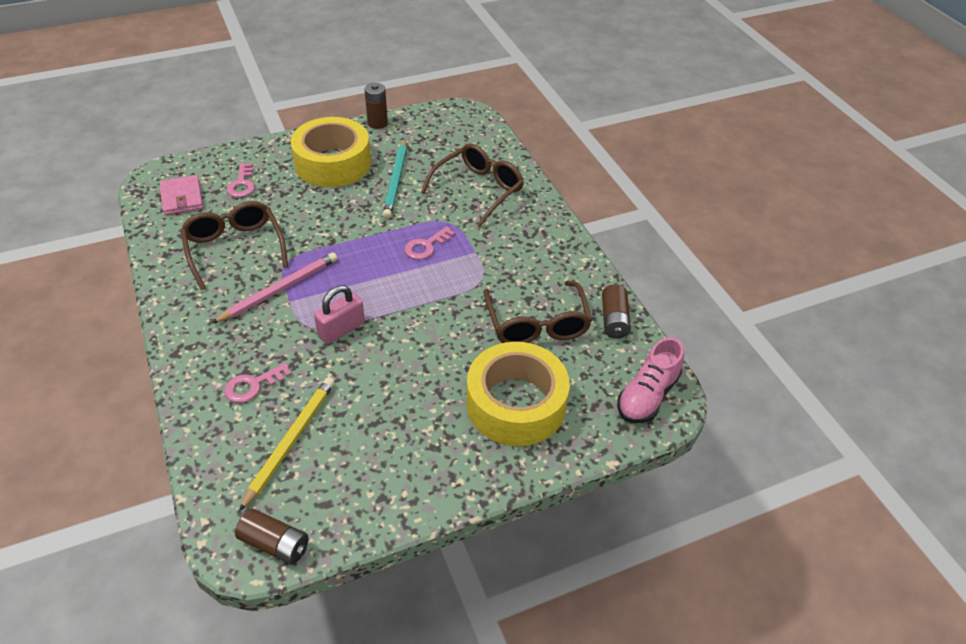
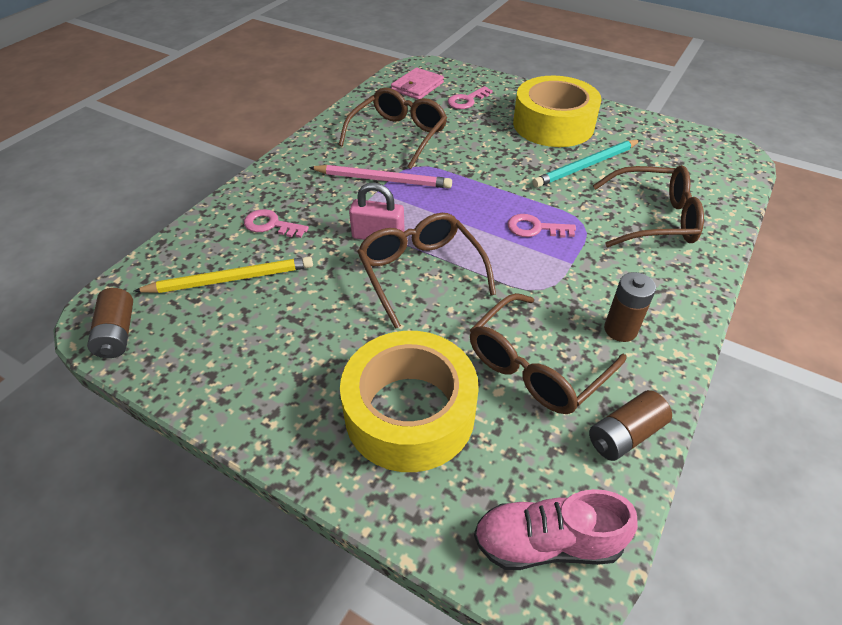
camera: 55 degrees right, 0 degrees up
(377, 123) = (635, 118): brown battery -> brown battery (620, 329)
(403, 328) = (420, 272): none -> brown glasses

